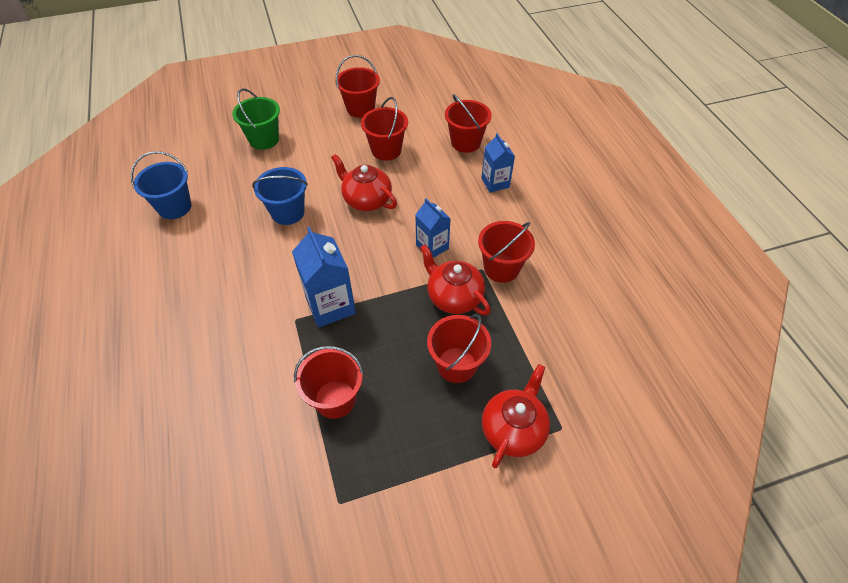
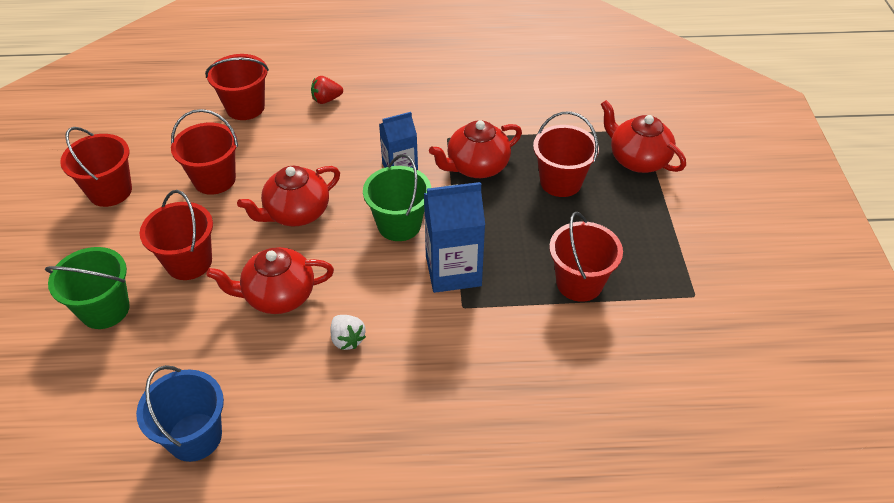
camera: 75 degrees left, 5 degrees down
(255, 258) = (347, 339): none -> white strawberry
(288, 212) = (278, 296): blue bucket -> red teapot
(370, 261) = (399, 225): none -> green bucket
(495, 183) = (326, 100): blue carton -> red strawberry
(501, 268) = (451, 124): red bucket -> red bucket (189, 262)

